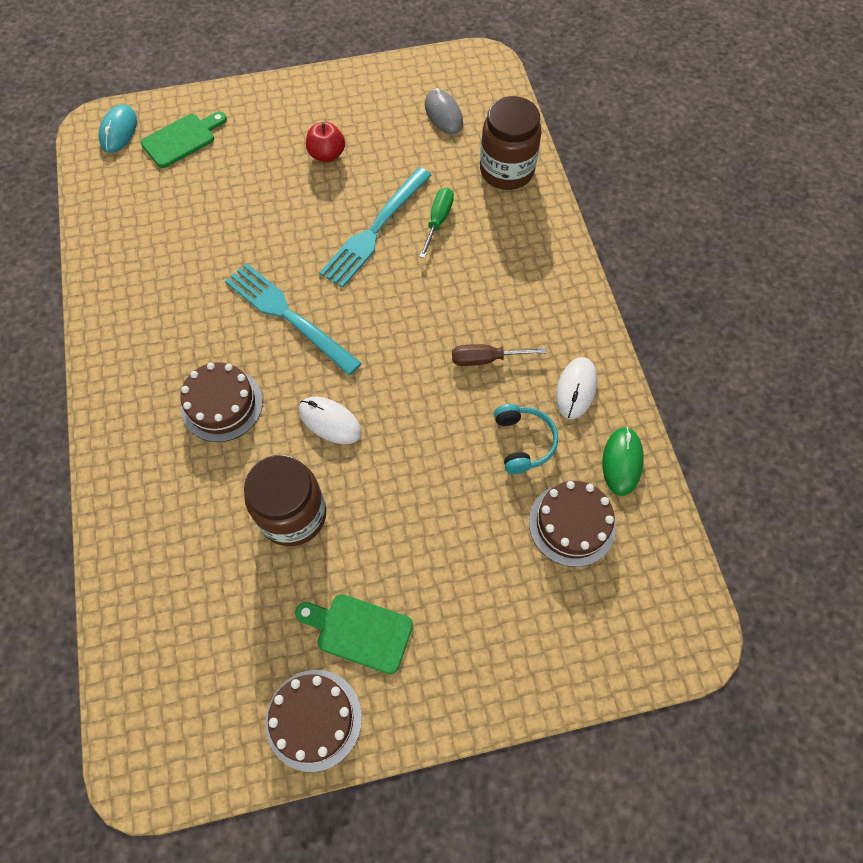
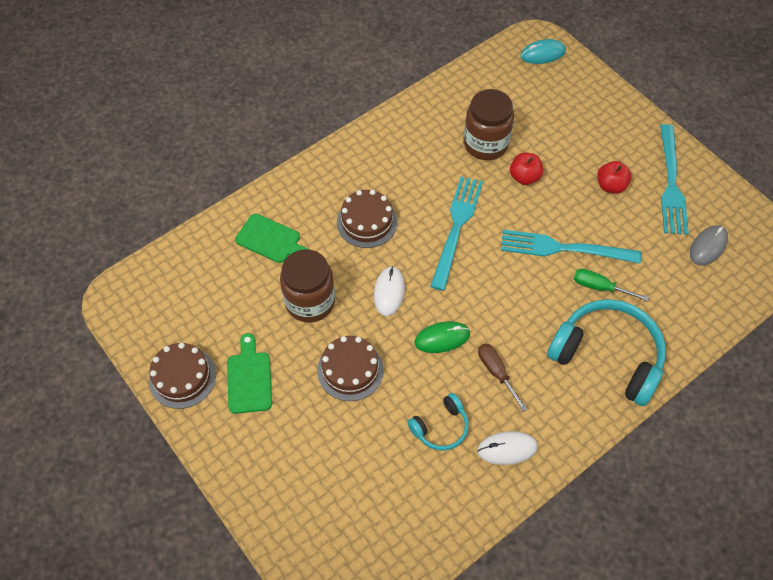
camera: 65 degrees right, 5 degrees down
(182, 139) = (561, 92): green cutting board -> green cutting board (271, 240)
(266, 223) = (524, 177): none -> red apple
(357, 106) = (671, 184): none -> turquoise fork
(438, 221) = (600, 287): green screwdriver -> green screwdriver turned 150 degrees counterclockwise
(506, 171) = (683, 316): brown jar -> brown jar (485, 144)
(517, 252) = (607, 356): none -> turquoise headphones
(572, 524) = (391, 488): brown cake -> brown cake (350, 370)
(622, 462) = (462, 507): green mouse -> green mouse (442, 338)

